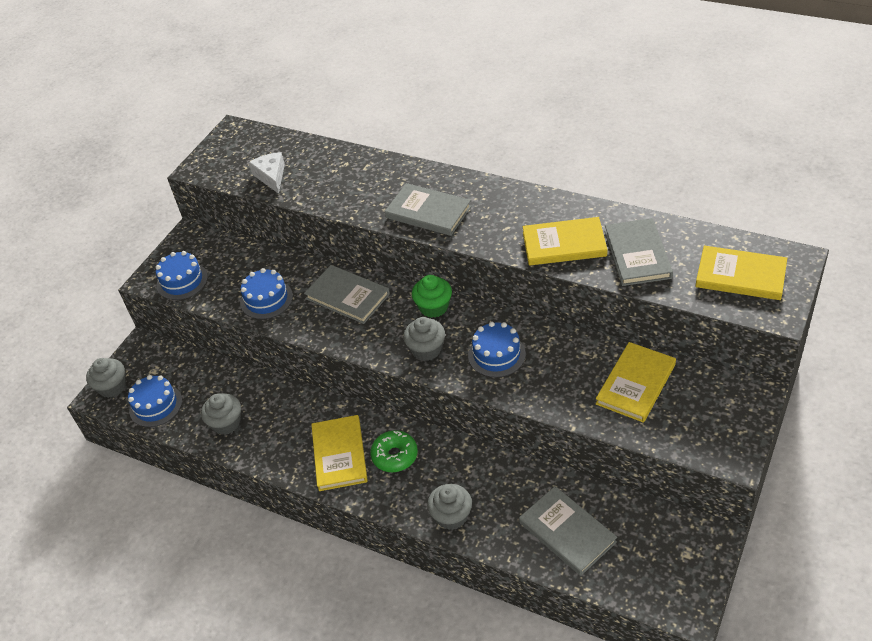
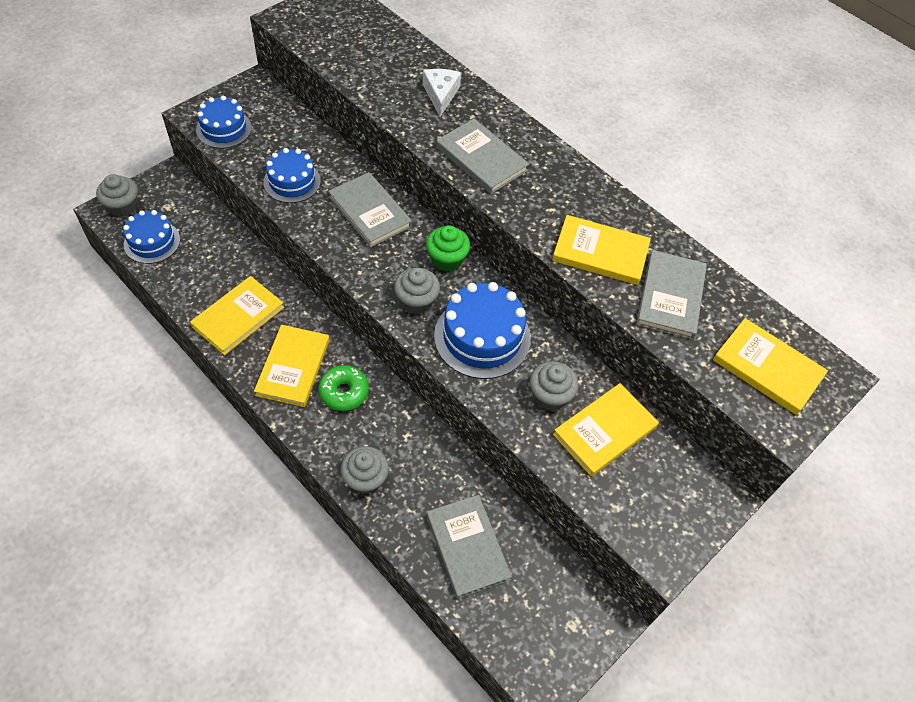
camera: 10 degrees right, 10 degrees up
(226, 423) = (206, 288): grey cupcake -> grey cupcake (550, 396)
(268, 434) = (238, 317): none -> yellow book
(271, 176) = (349, 56): white cheese -> white cheese (441, 94)
(496, 355) = (482, 337): blue cake -> blue cake, size x1.54

